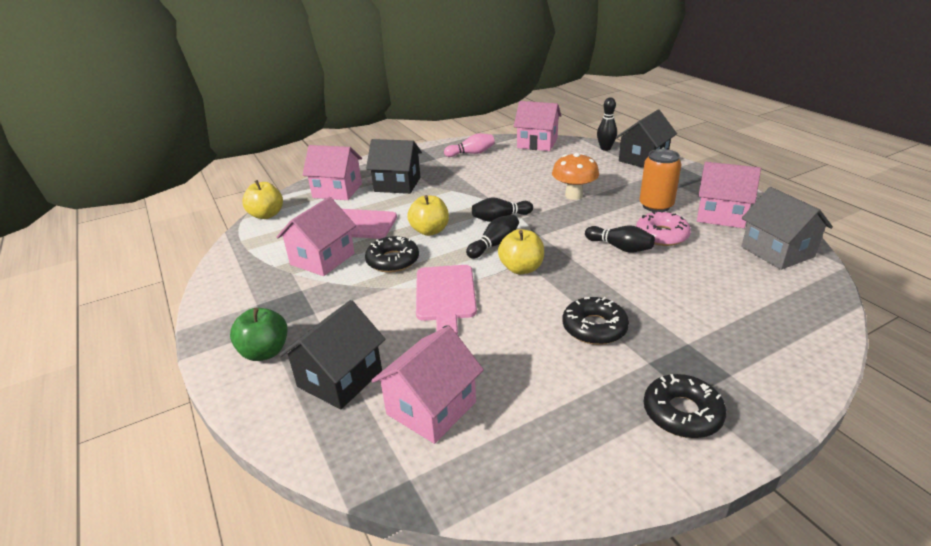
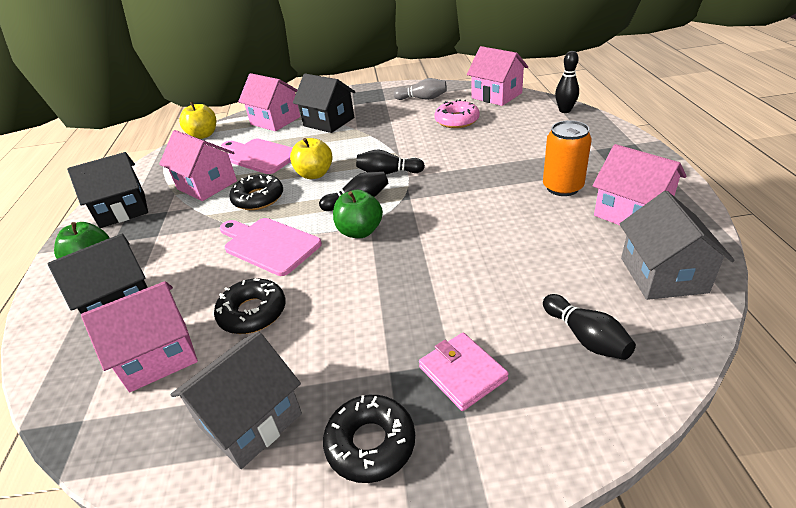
camera: 25 degrees right, 5 degrees up
(322, 259) = (207, 185): pink house -> pink house turned 75 degrees clockwise
(445, 296) = (269, 245): pink cutting board -> pink cutting board turned 105 degrees clockwise
(471, 153) = (422, 98): pink bowling pin -> grey bowling pin
(521, 268) = (360, 231): yellow apple -> green apple
(570, 428) = (250, 420): none -> grey house
(574, 195) = (482, 160): orange mushroom -> none
(594, 327) = (371, 315): black donut -> black donut (252, 313)
(620, 247) = (478, 229): black bowling pin -> black bowling pin (586, 337)
(643, 159) = (597, 129): black house -> black house (123, 210)
(661, 235) = (537, 224): pink donut -> pink donut (457, 120)
(703, 348) = (462, 373): none -> pink wallet

